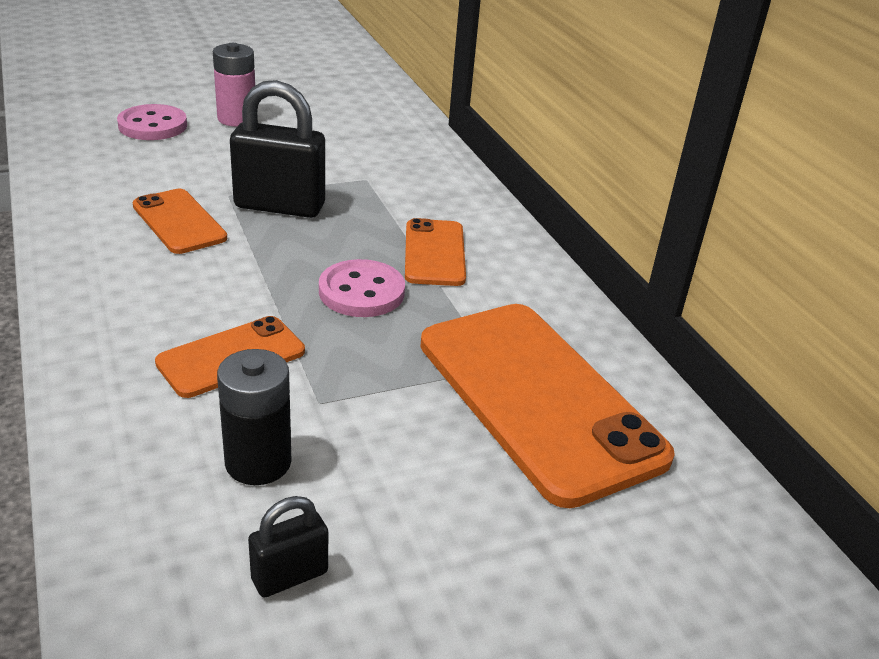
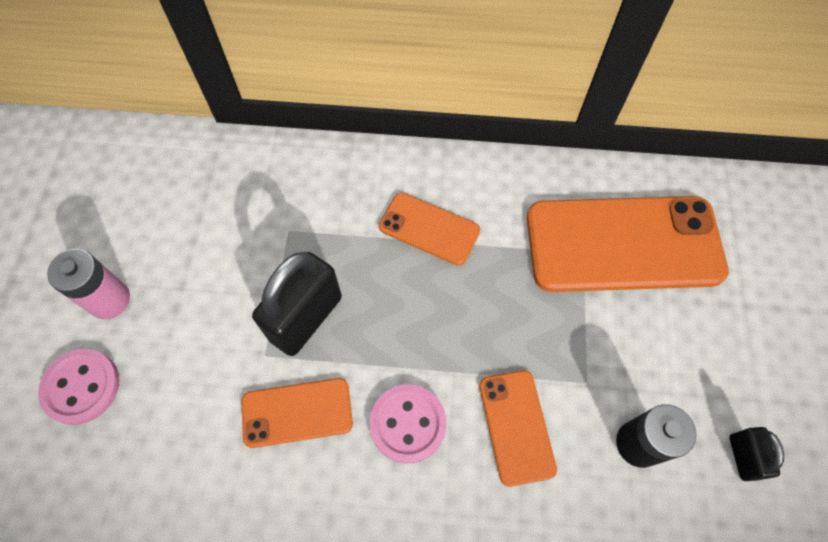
camera: 60 degrees left, 30 degrees up
(361, 292) = (463, 303): pink button -> pink button (408, 424)

